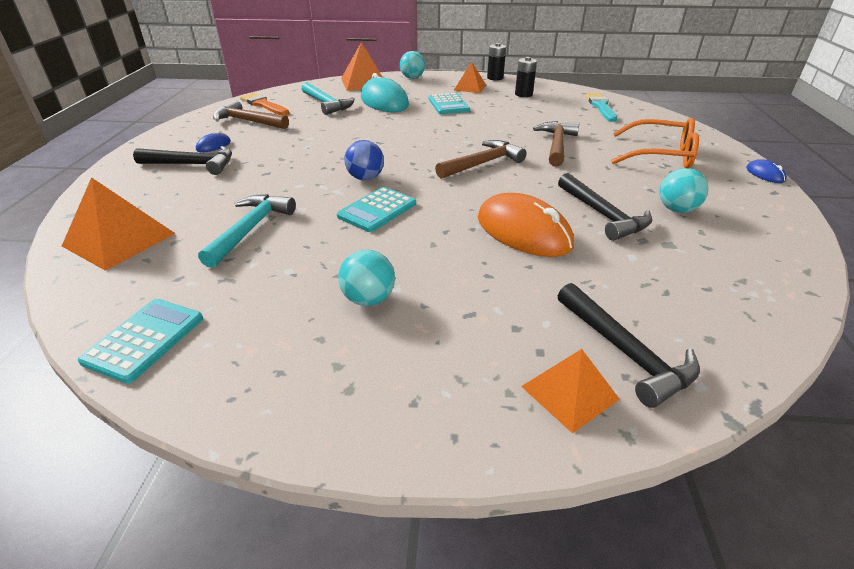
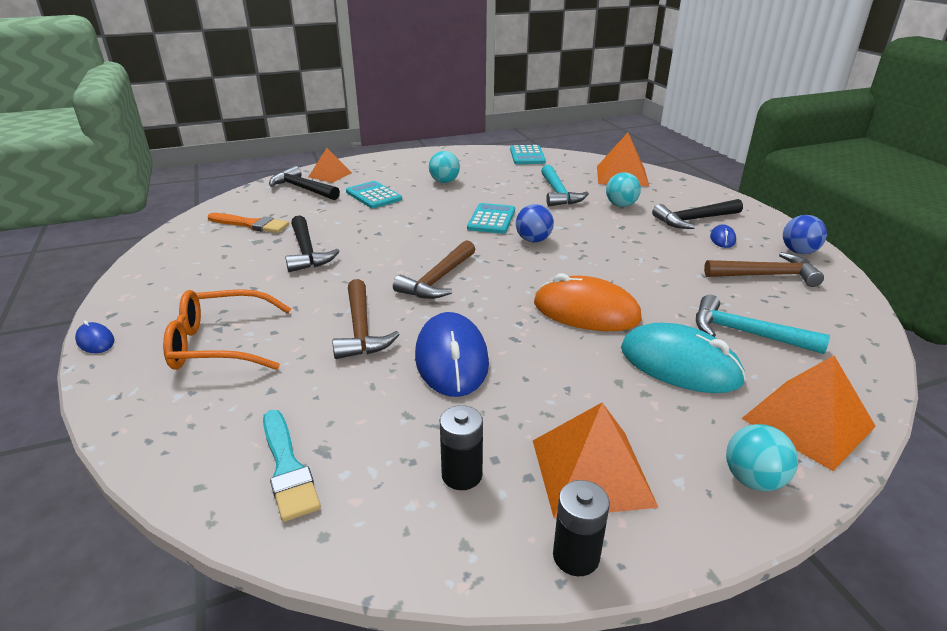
camera: 155 degrees right, 5 degrees down
(188, 128) = (798, 251): none -> blue ball
(263, 105) = (817, 308): orange brush -> orange brush (251, 224)
(448, 105) = (572, 386): turquoise calculator -> turquoise calculator (373, 196)
(470, 87) = (592, 472): orange pyramid -> orange pyramid, size x1.57
(504, 123) = (451, 359): none -> blue mouse
(523, 231) = (371, 227): orange mouse -> orange mouse (586, 311)
(603, 215) = (307, 252): black hammer -> black hammer turned 150 degrees counterclockwise
(676, 209) = (236, 271): turquoise ball -> turquoise ball (621, 205)

